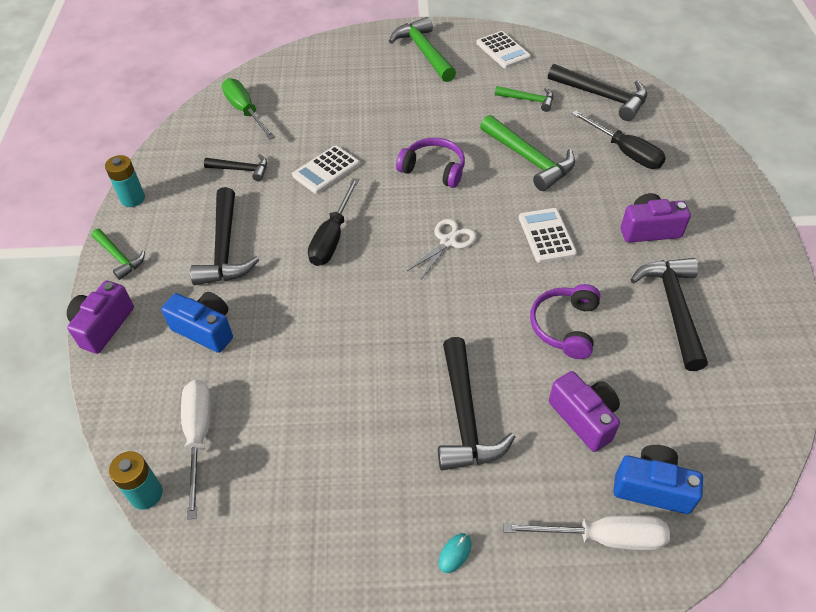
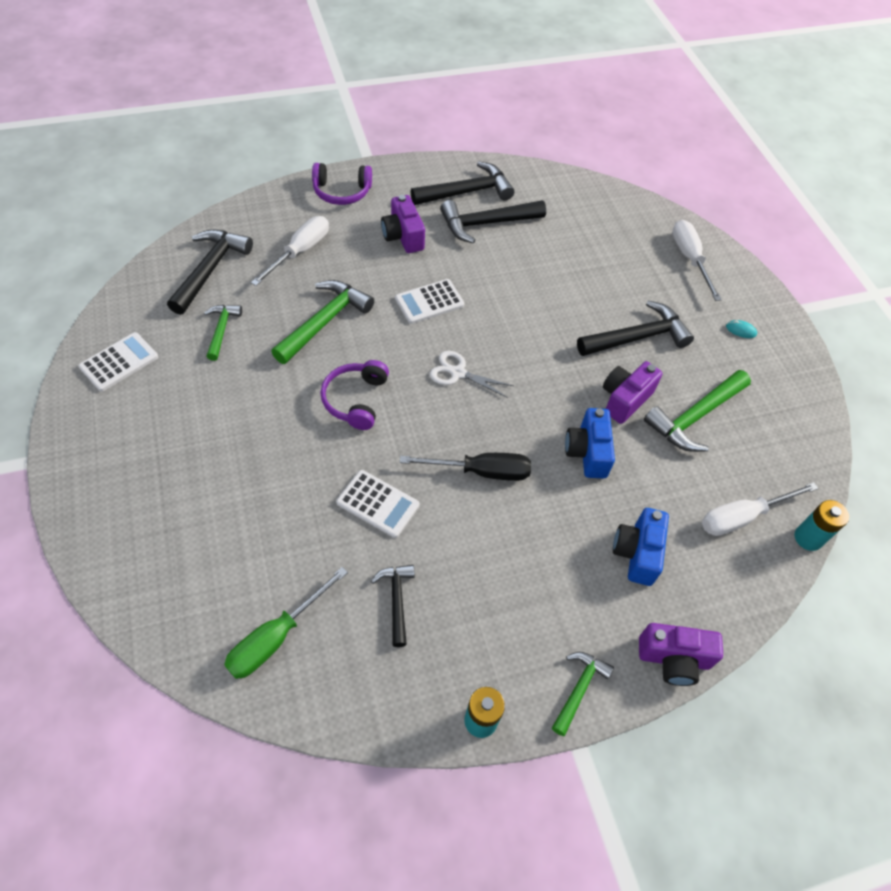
camera: 110 degrees left, 5 degrees up
(225, 248) = (528, 573): black hammer -> black hammer (466, 192)
(424, 52) = (123, 445): green hammer -> green hammer (695, 416)
(565, 326) = (528, 284): purple headphones -> purple headphones (342, 192)
(584, 418) = (607, 270): purple camera -> purple camera (625, 399)
(625, 152) = (300, 252): black screwdriver -> white screwdriver
(652, 488) = (643, 236): blue camera -> blue camera (587, 452)

